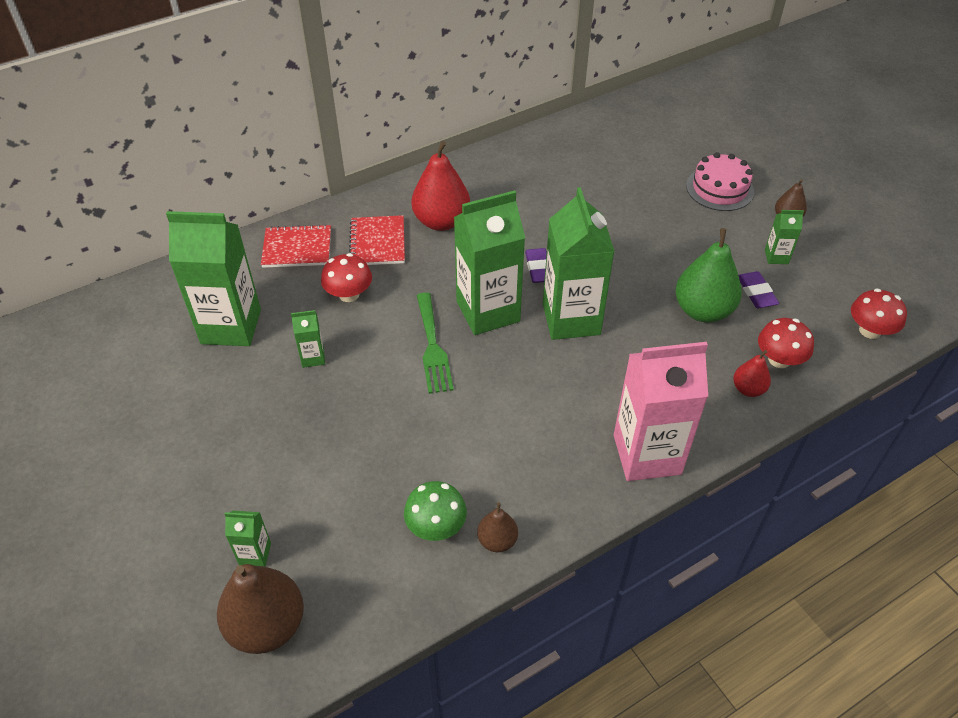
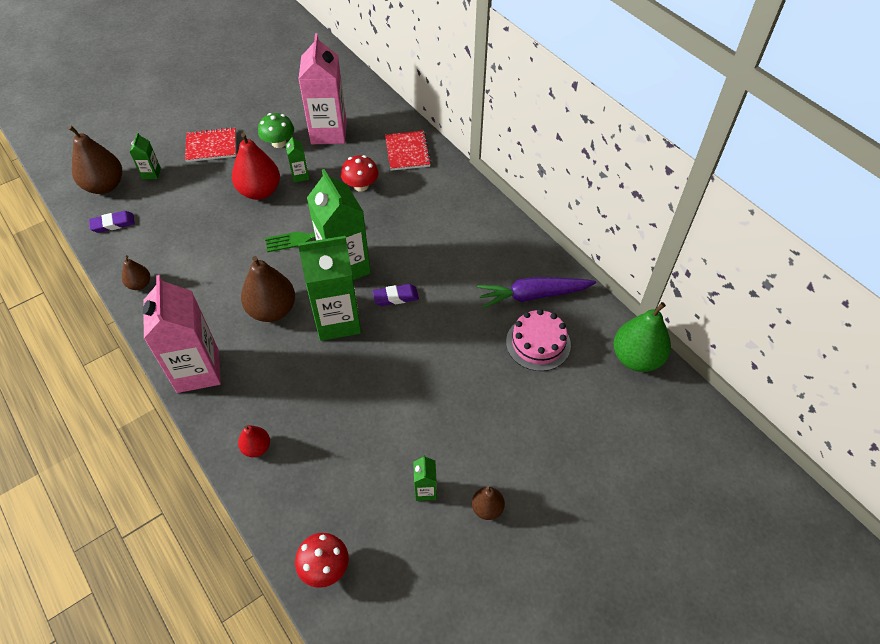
camera: 85 degrees right, 5 degrees up
(231, 326) = (329, 132): green carton -> pink carton
(378, 242) = (418, 194): red notebook -> red notebook (211, 146)
(436, 526) = (156, 252): green mushroom -> green mushroom (279, 143)
(441, 221) = (447, 230): red pear -> red pear (260, 191)
(543, 166) = (533, 295): none -> purple carrot
(552, 381) = (272, 310): none -> brown pear
(703, 311) = (349, 418): green pear -> green pear (636, 358)
(719, 188) = (525, 446): pink cake -> pink cake (538, 343)
(756, 293) = (373, 466): purple eraser -> purple eraser (113, 224)
(779, 359) = (289, 477): red mushroom -> none

